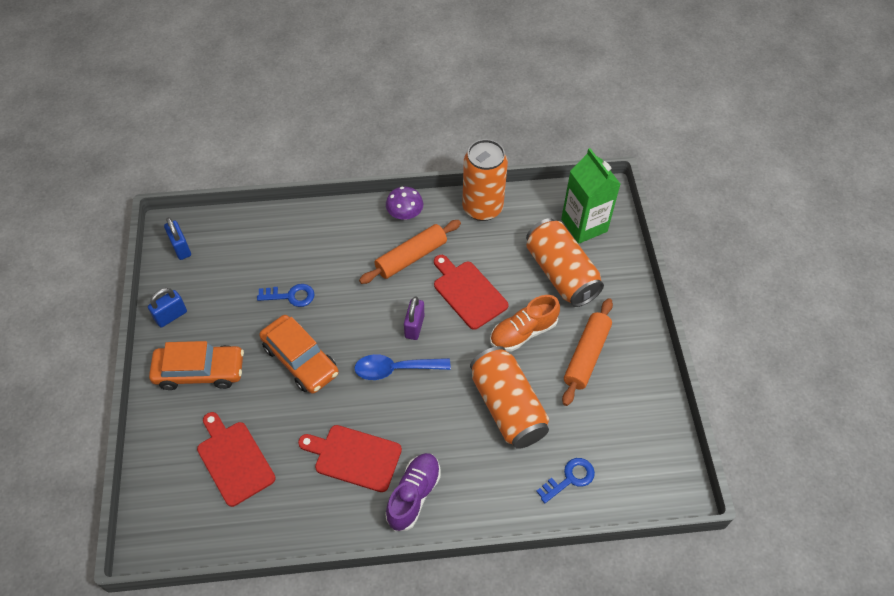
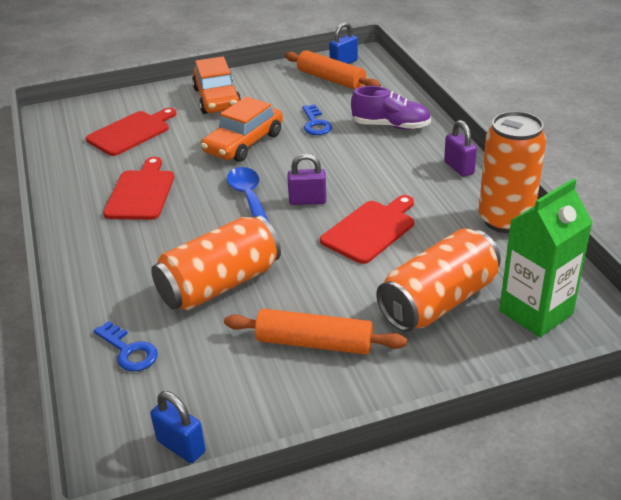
camera: 80 degrees right, 20 degrees down
(171, 316) = (269, 75): blue padlock -> blue padlock (181, 446)
(405, 214) = (459, 168): purple mushroom -> purple padlock
(411, 257) = (400, 182): orange rolling pin -> orange rolling pin (331, 79)
(413, 495) = (101, 236): purple shoe -> purple shoe (391, 126)
(523, 332) = (330, 281): orange shoe -> none

